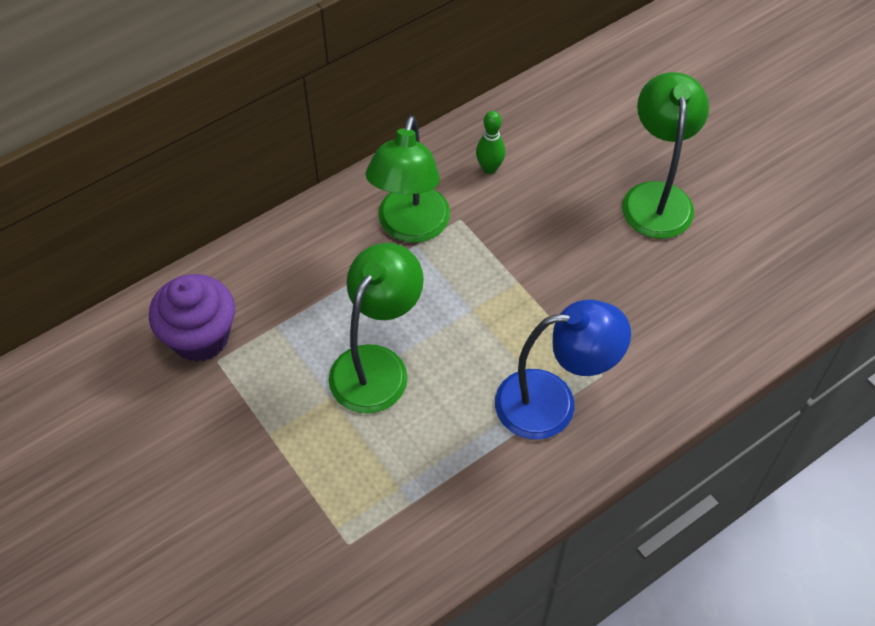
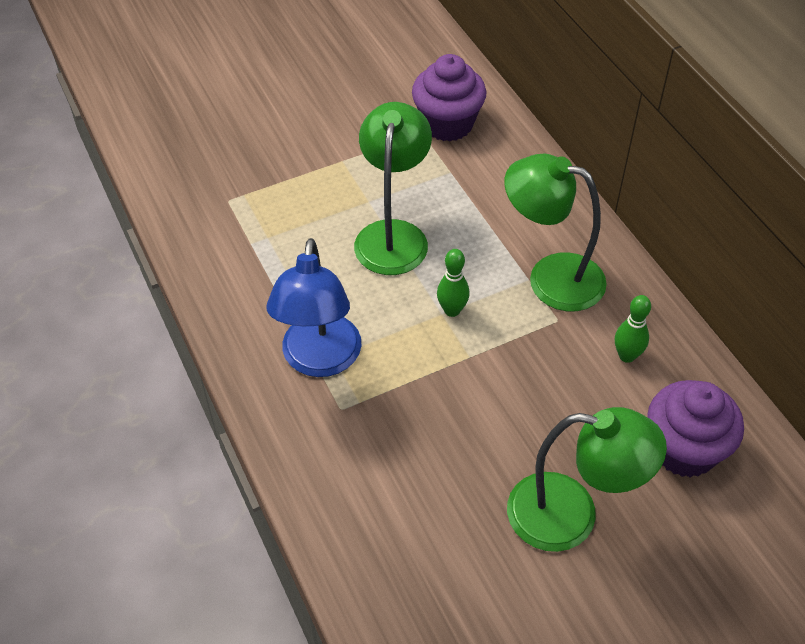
camera: 100 degrees right, 5 degrees down
(377, 365) = (393, 235): green lamp -> green lamp turned 120 degrees counterclockwise
(467, 301) = (452, 310): none -> green bowling pin
(574, 129) = (684, 450): none -> purple cupcake

